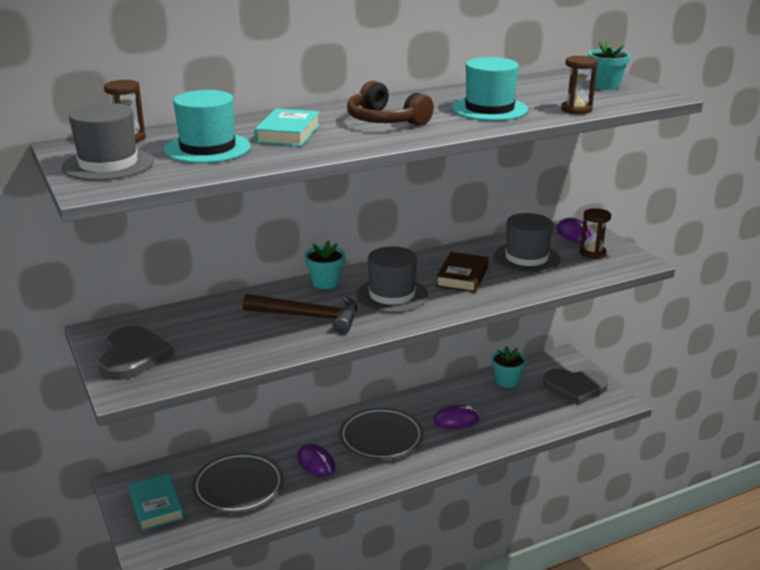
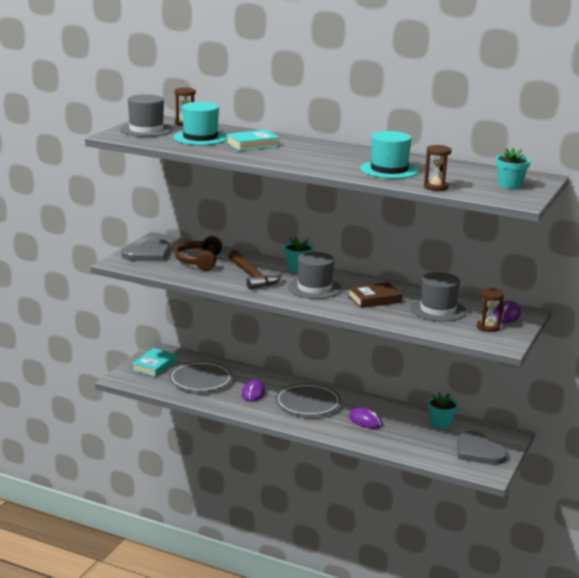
camera: 50 degrees right, 5 degrees down
(385, 121) = (315, 155): brown headphones -> brown headphones (199, 261)

